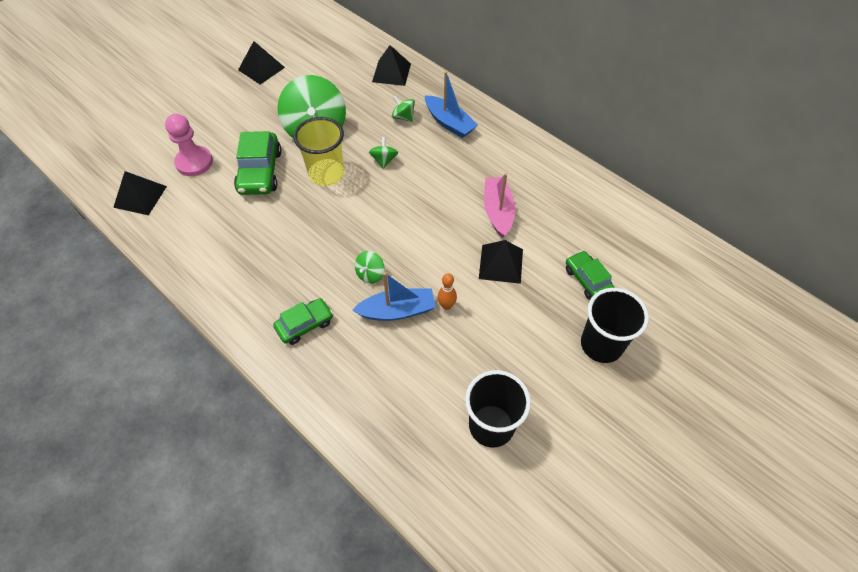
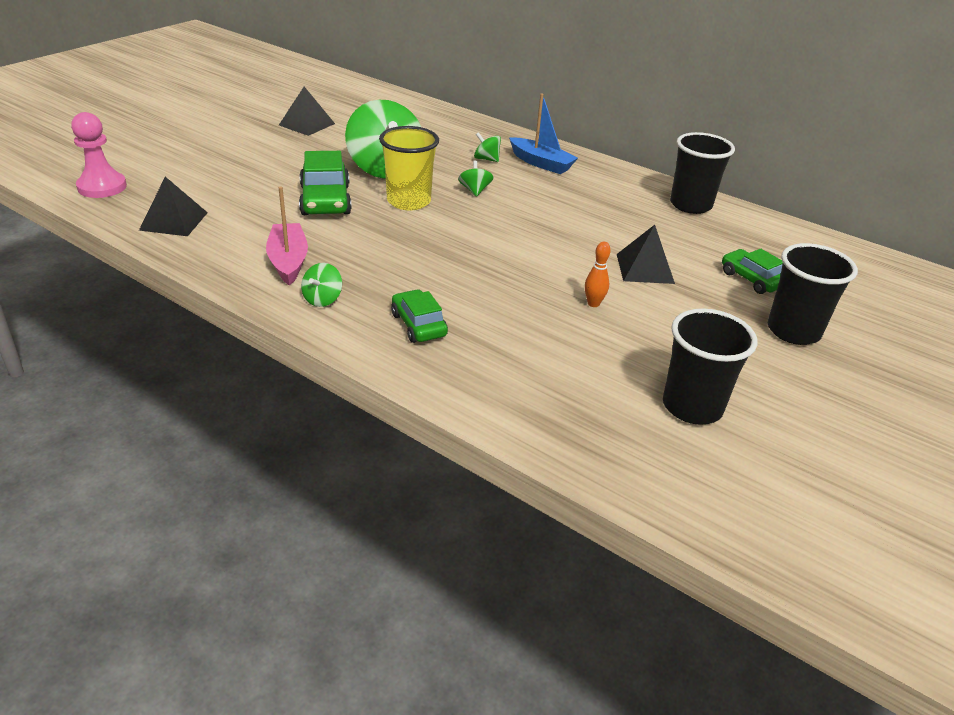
camera: 10 degrees left, 20 degrees down
(194, 162) = (239, 193): pink pawn -> pink pawn (102, 187)
(305, 325) = (418, 325): green car -> green car turned 75 degrees counterclockwise
(370, 274) = (489, 280): green spinning top -> green spinning top (322, 299)
(391, 72) = (461, 128): black pyramid -> none
(397, 311) = (534, 310): blue boat -> none
(498, 211) = (624, 228): pink boat -> pink boat (288, 261)
(565, 181) = (690, 205): none -> black cup

